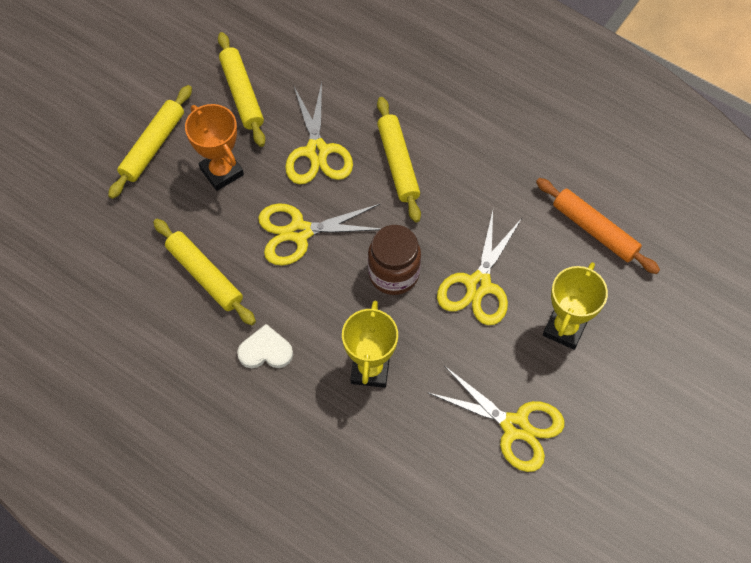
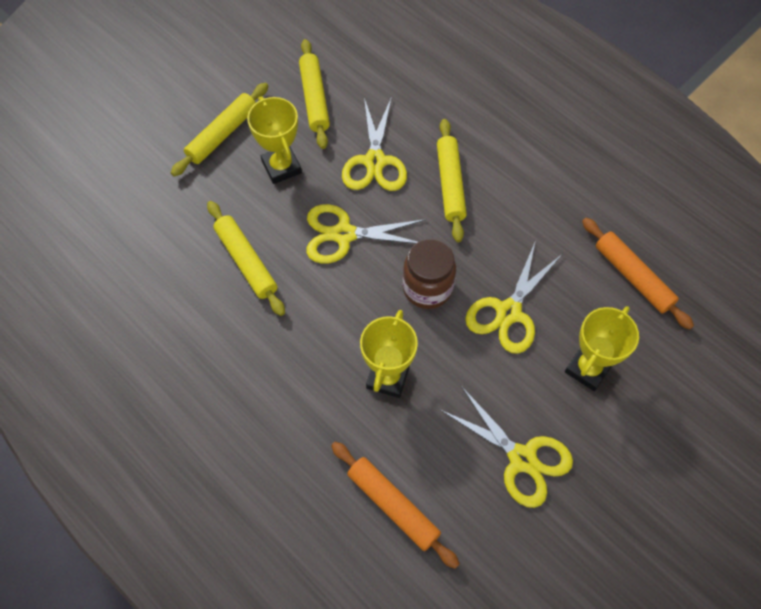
camera: 10 degrees right, 0 degrees up
(222, 171) = (281, 167): orange trophy -> yellow trophy
(265, 350) = (290, 342): white heart -> none
(398, 493) = (393, 505): none -> orange rolling pin

